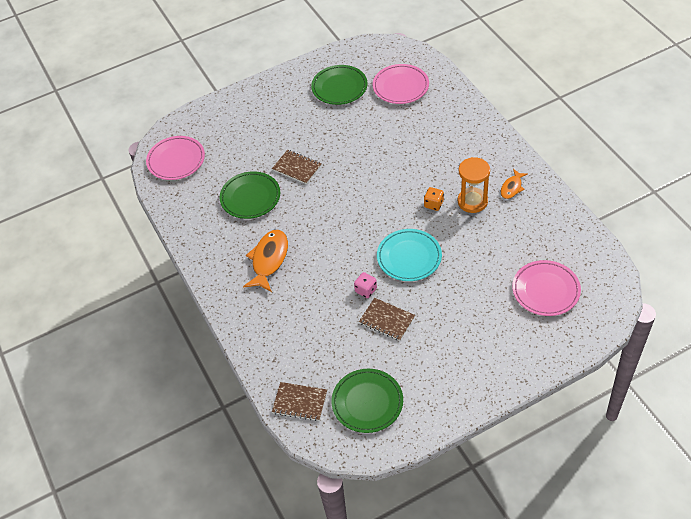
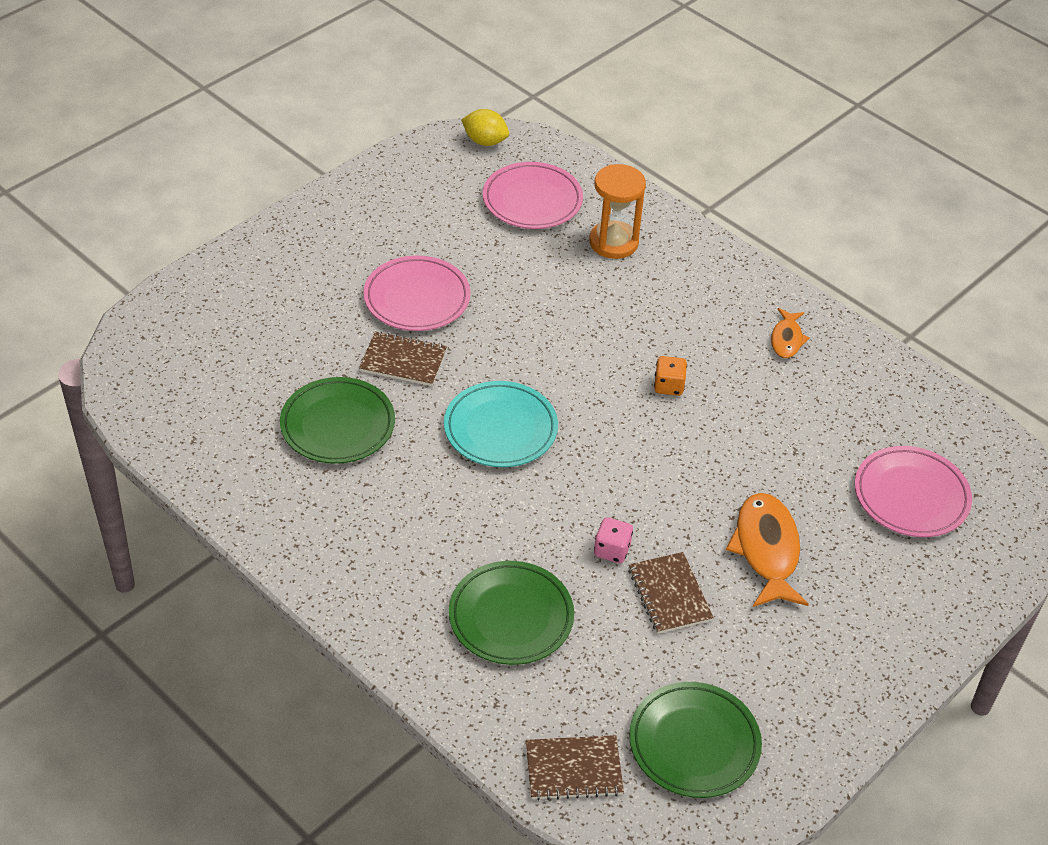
camera: 25 degrees left, 5 degrees down
(176, 160) = (169, 381): pink plate -> pink plate (417, 298)
(269, 260) = (415, 528): orange fish -> orange fish (766, 550)
(339, 87) = (425, 215): green plate -> green plate (511, 617)
(387, 320) = (669, 594): brown notebook -> brown notebook turned 60 degrees clockwise
(388, 49) = (485, 141): none -> yellow lemon
(409, 257) = (664, 481): turquoise plate -> turquoise plate (500, 429)
(472, 201) = (731, 371): orange hourglass -> orange hourglass (613, 242)

